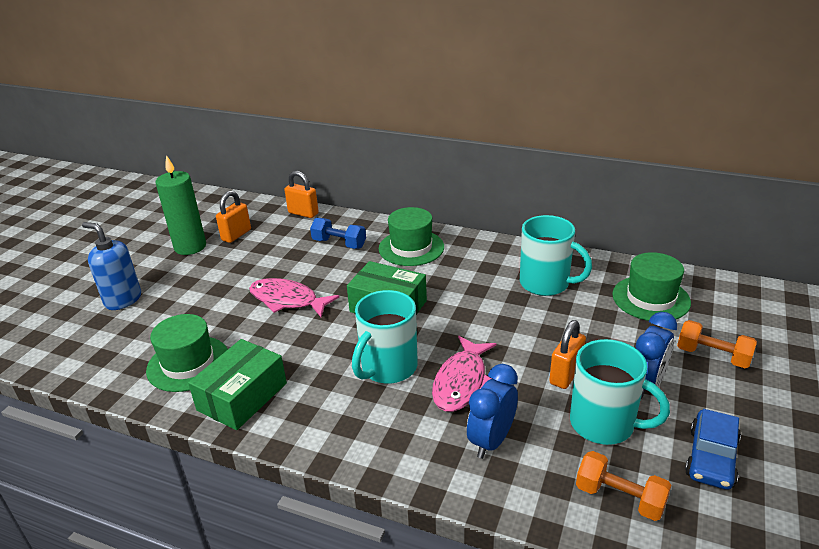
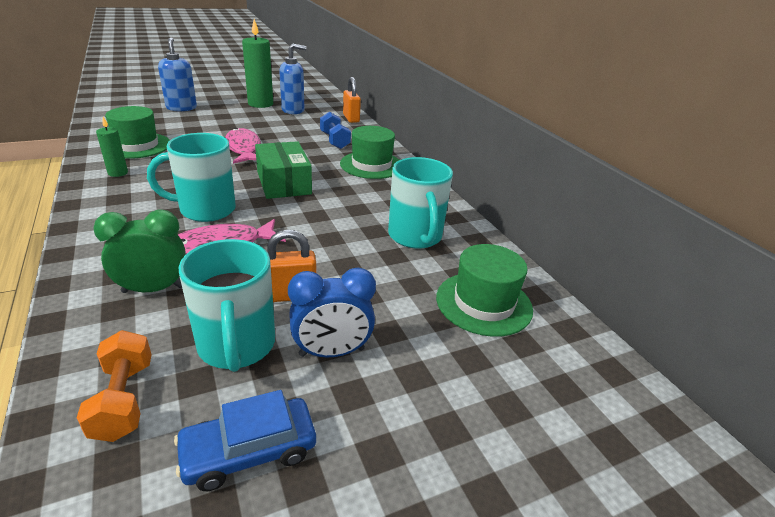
camera: 40 degrees right, 0 degrees up
(236, 235) = (293, 110): orange padlock -> blue soap dispenser
(242, 396) = (118, 173): green box -> green candle
(491, 441) = (153, 289): blue clock -> green clock
(713, 356) = (442, 385): orange dumbbell -> none

